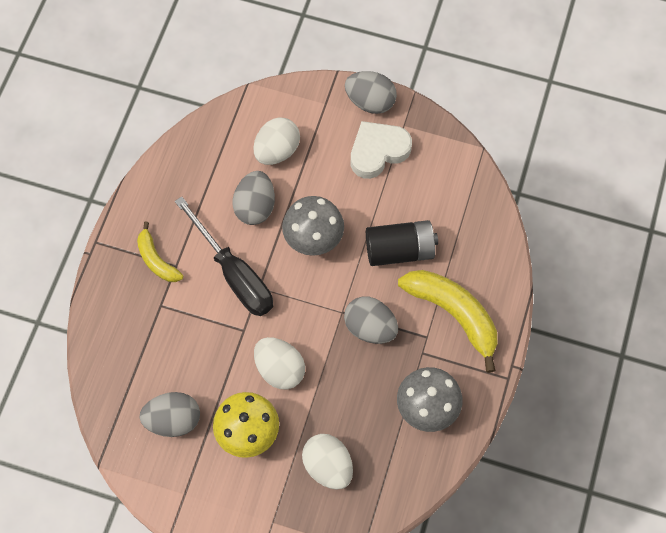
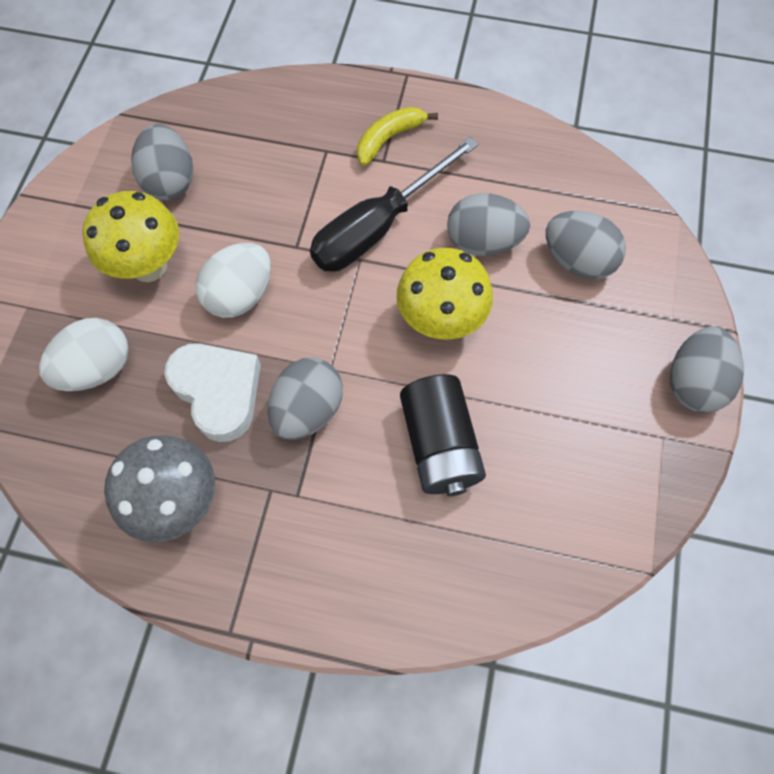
camera: 85 degrees right, 0 degrees up
(277, 151) = (577, 261): white egg -> grey egg
(313, 240) = (440, 321): grey mushroom -> yellow mushroom
(378, 151) = (606, 400): white heart -> white heart (218, 392)
(454, 314) = (337, 536): yellow banana -> none

